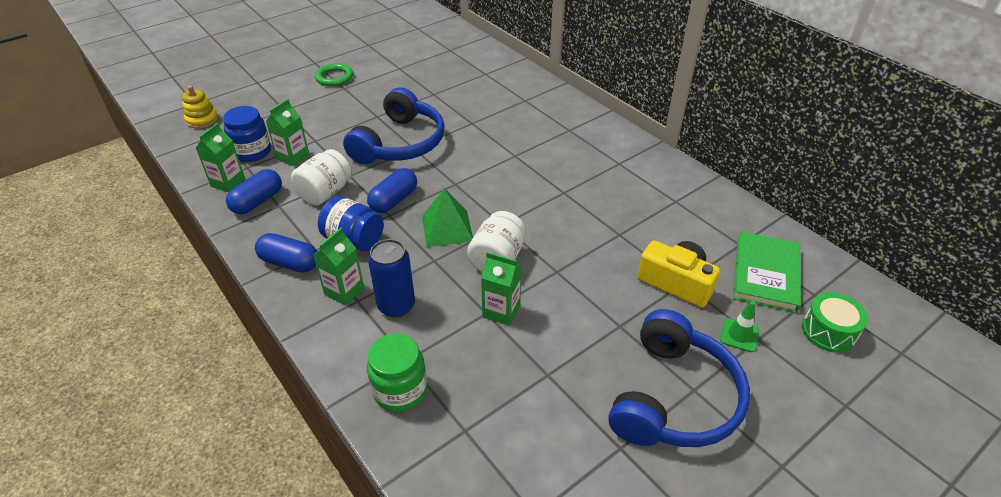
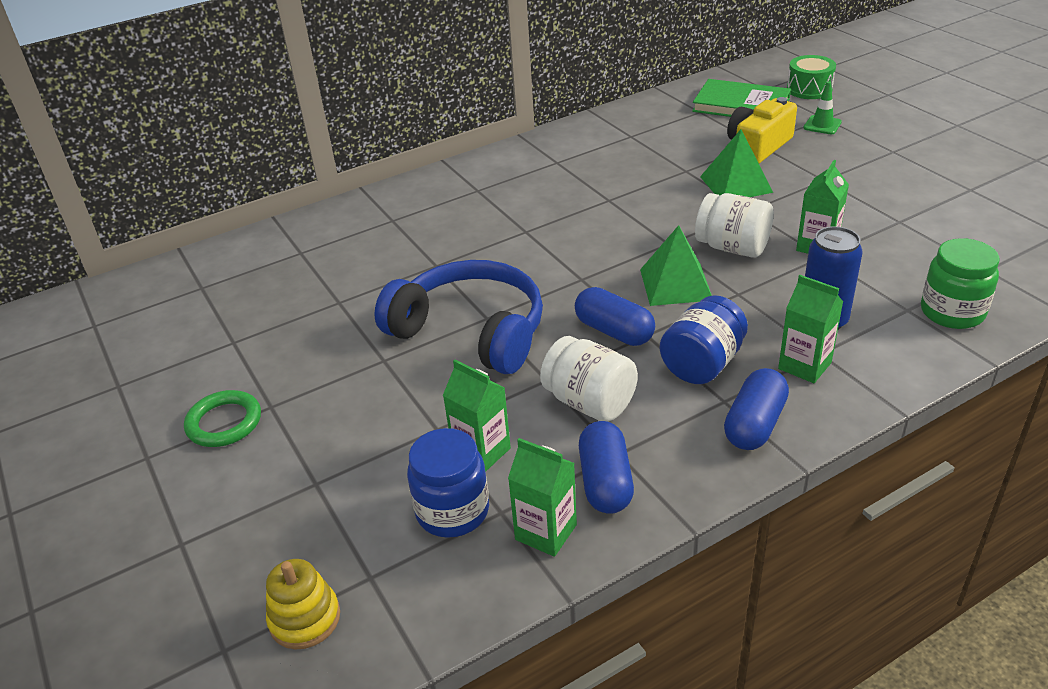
camera: 80 degrees left, 5 degrees down
(257, 201) = (605, 482): blue capsule -> blue capsule turned 45 degrees clockwise
(600, 264) = (736, 184): none -> green pyramid
(674, 397) = (905, 161): blue headphones -> none

